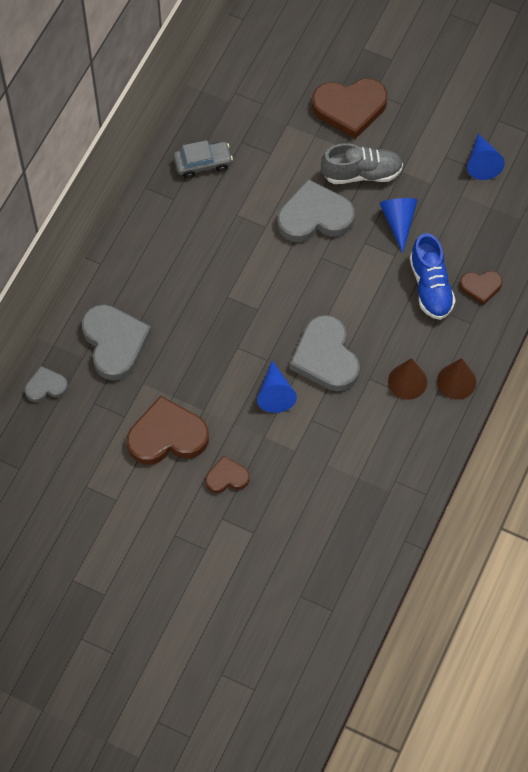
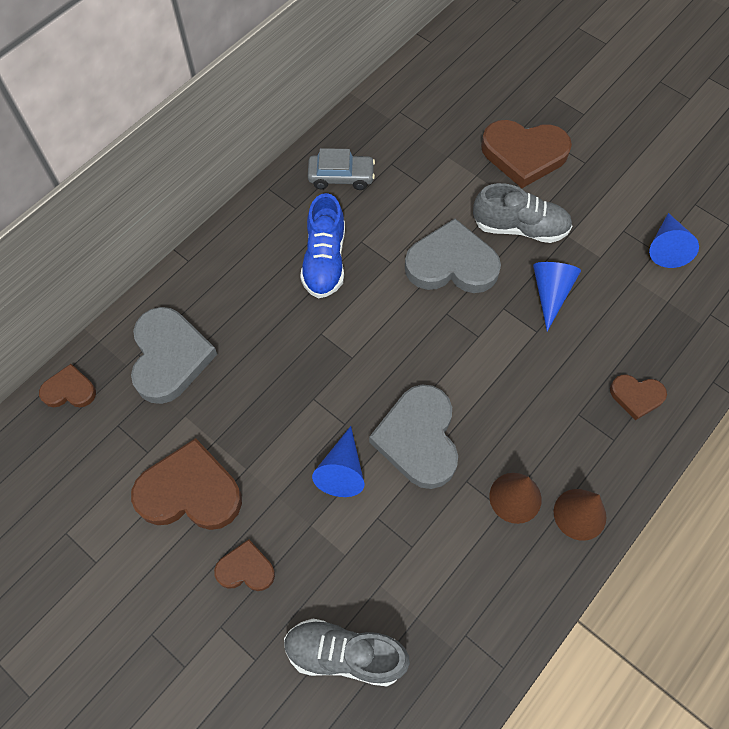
camera: 15 degrees right, 0 degrees up
(46, 386) = (69, 390): grey heart -> brown heart
(314, 513) = (344, 654): none -> grey shoe
(430, 287) = (572, 381): blue shoe -> blue shoe (324, 260)

